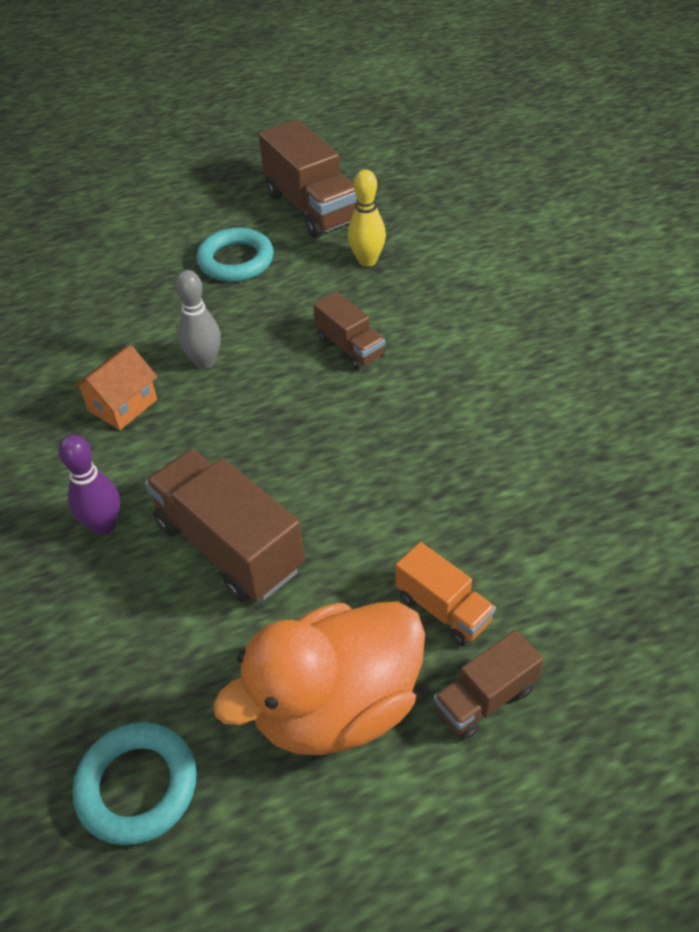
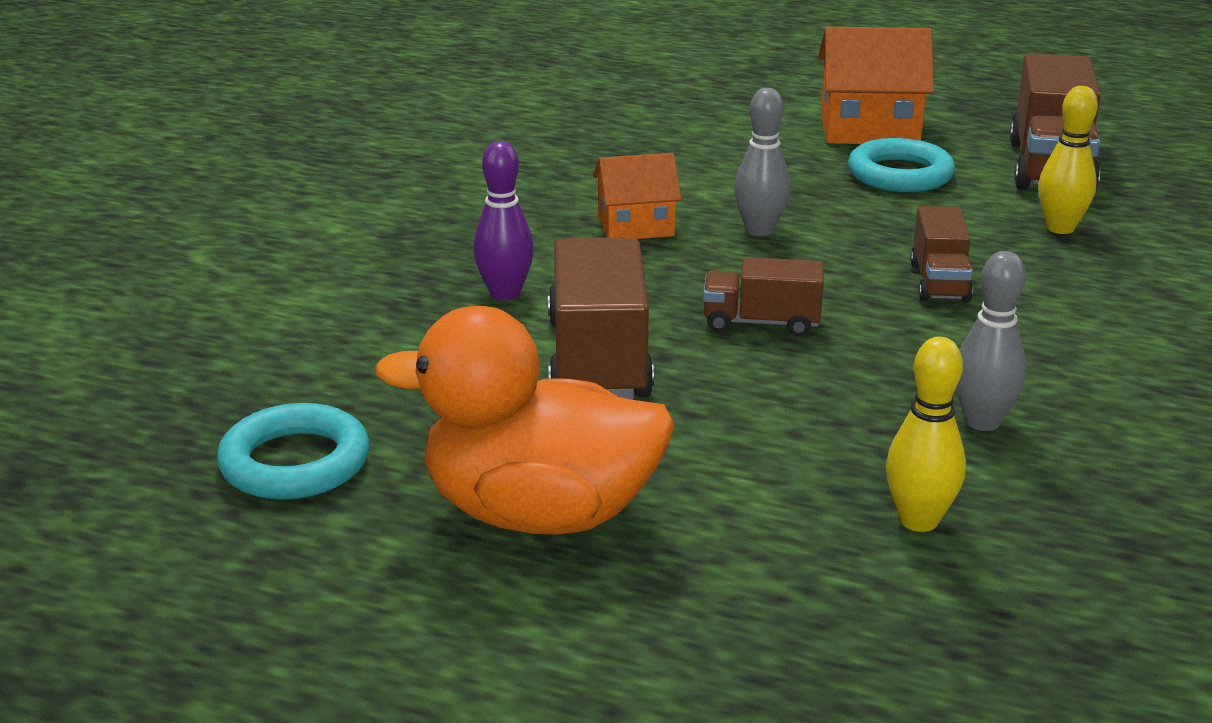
camera: 40 degrees right, 20 degrees down
(176, 226) = (869, 129): none -> orange house
(443, 609) = (755, 511): orange truck -> none
(480, 451) = (982, 422): none -> grey bowling pin
(485, 698) = (701, 597): brown truck -> brown truck (761, 323)
(525, 552) = (919, 520): none -> yellow bowling pin

